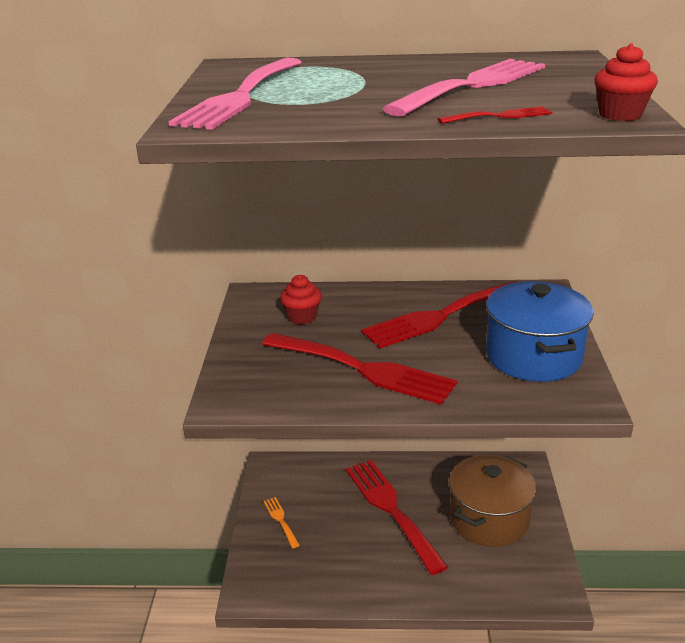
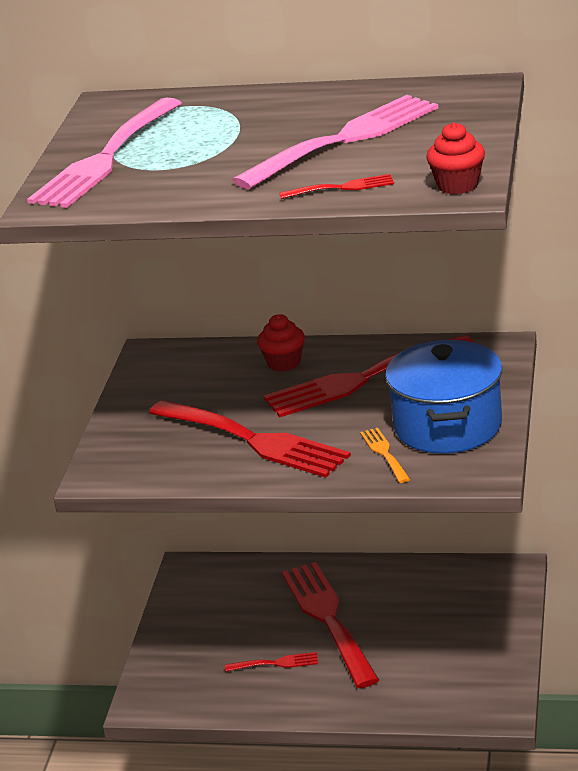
camera: 10 degrees right, 0 degrees up
(280, 520) = (192, 629): orange fork -> orange fork (384, 453)
(302, 317) = (201, 381): red cupcake -> red cupcake (284, 363)
(357, 551) = (276, 663): none -> red fork
(489, 519) = (446, 630): brown pot -> none

